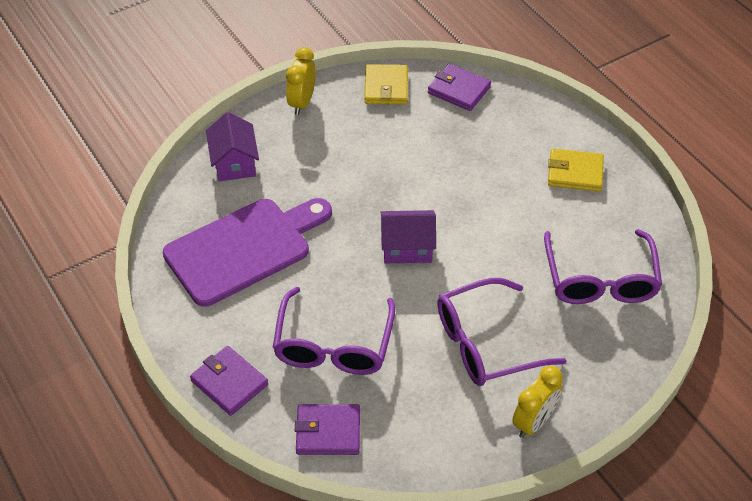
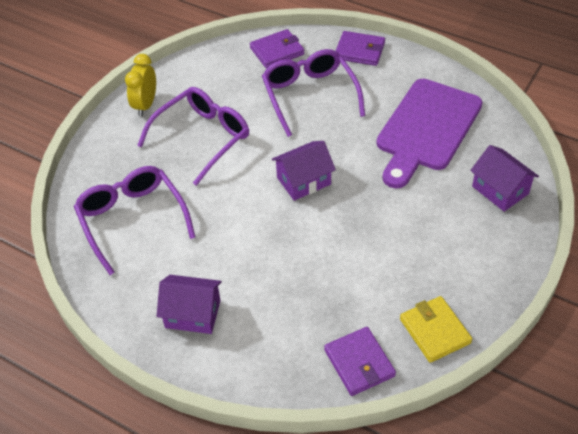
camera: 155 degrees right, 0 degrees up
(302, 103) = (499, 274): yellow clock -> none
(459, 90) = (359, 363): purple wallet -> purple wallet turned 60 degrees clockwise
(575, 173) = (193, 314): yellow wallet -> purple house

